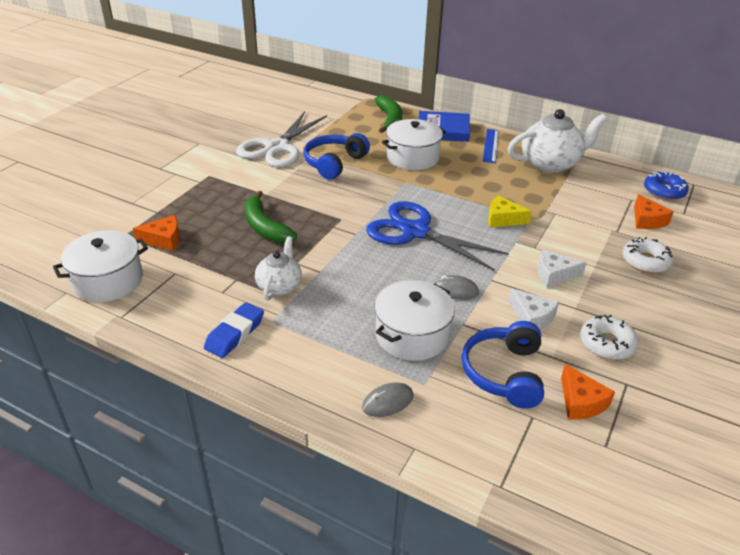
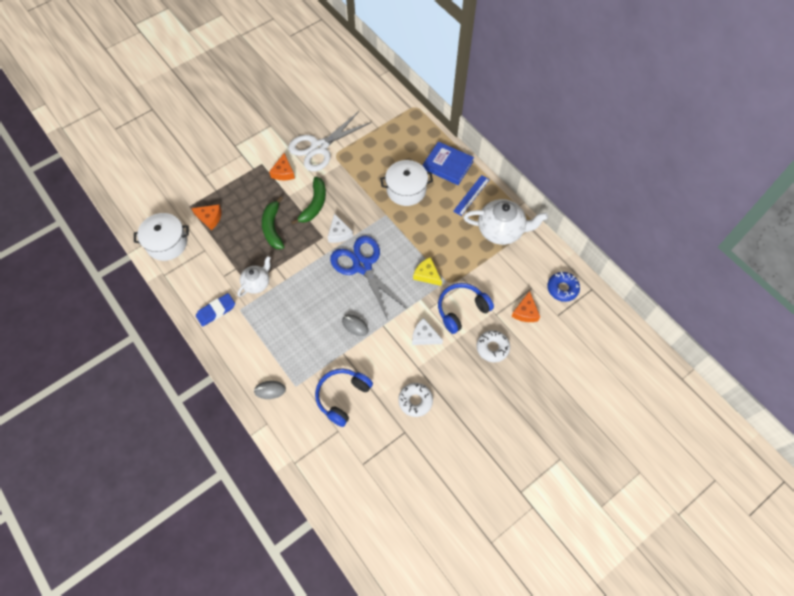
camera: 25 degrees right, 25 degrees up
(334, 163) = (348, 178): blue headphones -> blue headphones (461, 310)
(389, 119) = (416, 139): green banana -> green banana (314, 204)
(412, 335) = (309, 350): white pot -> none
(532, 317) = (386, 364): white cheese -> white cheese (339, 233)
(580, 402) = (370, 432): orange cheese -> orange cheese (283, 172)

